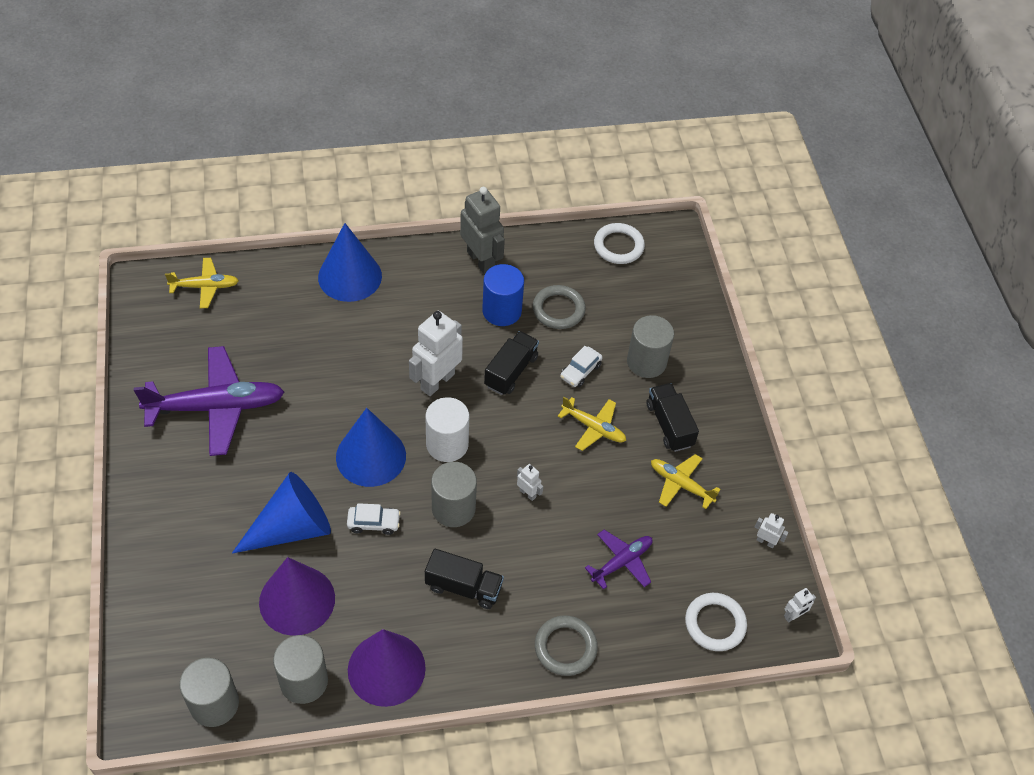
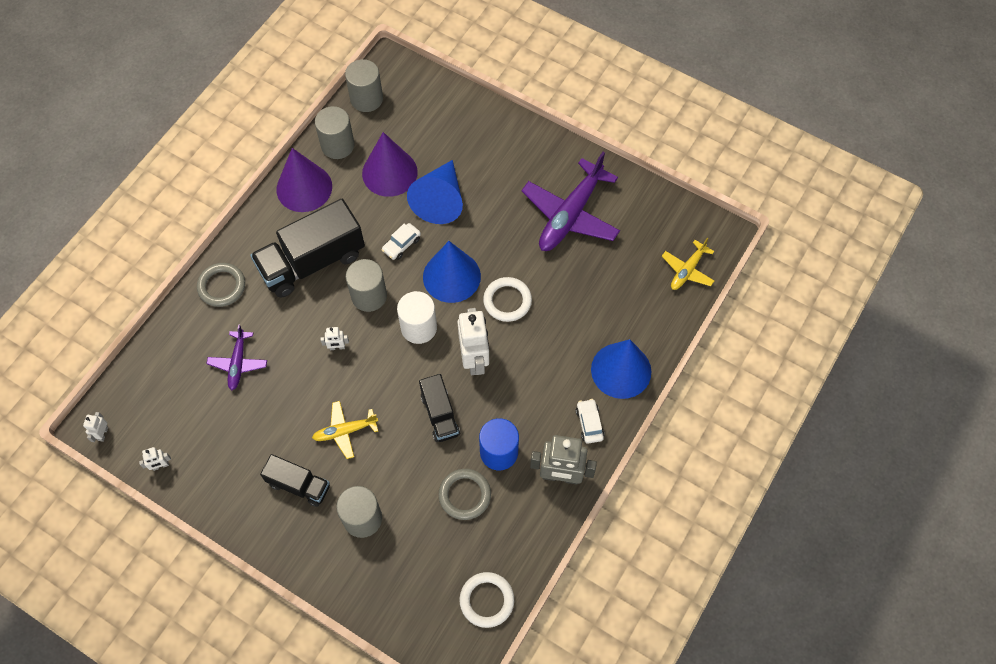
camera: 135 degrees right, 10 degrees up
(463, 587) = (312, 262): black truck -> black truck, size x1.82
(580, 371) = (397, 463): white car -> white car (589, 423)
(680, 484) = (250, 449): yellow plane -> none
(715, 624) = (147, 382): white ring -> white ring (507, 301)

